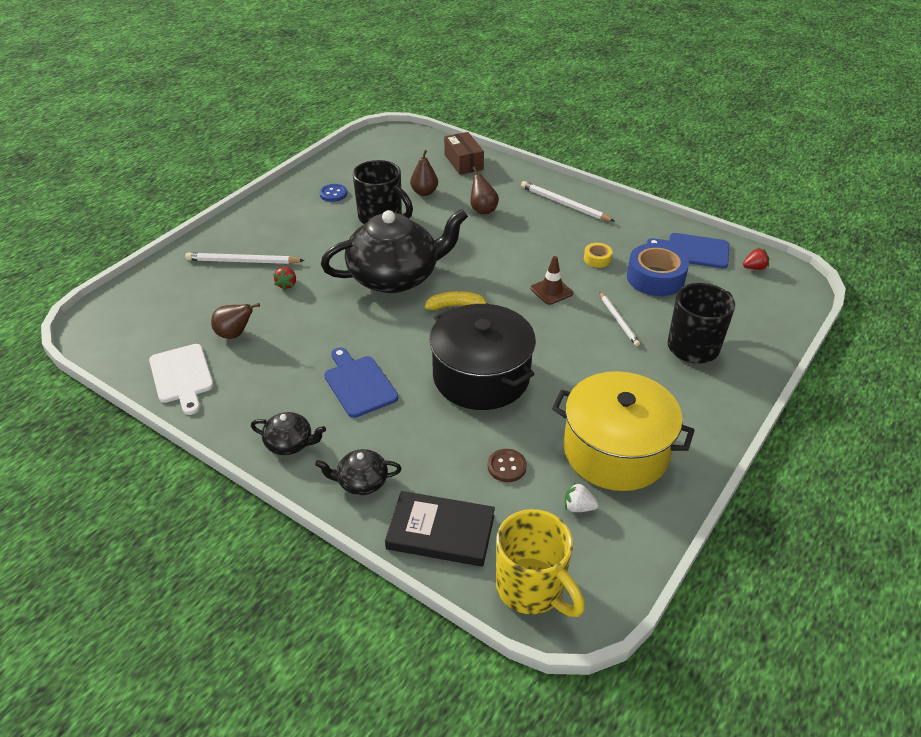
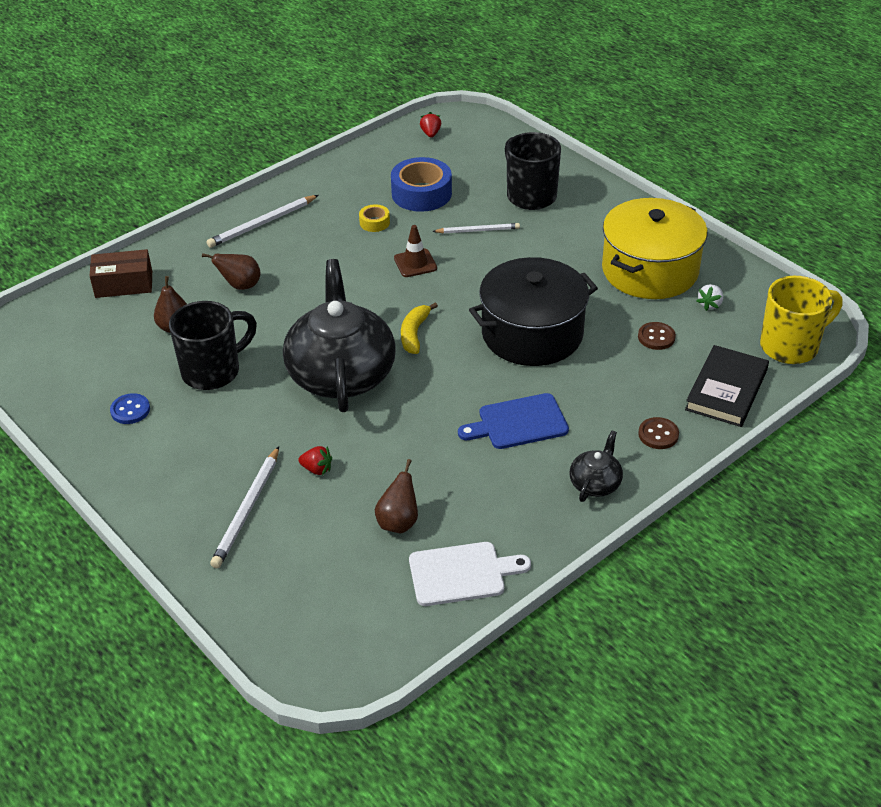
camera: 75 degrees left, 0 degrees up
(361, 482) = (658, 434): black teapot -> brown button
(694, 250) = (388, 160): blue cutting board -> none

